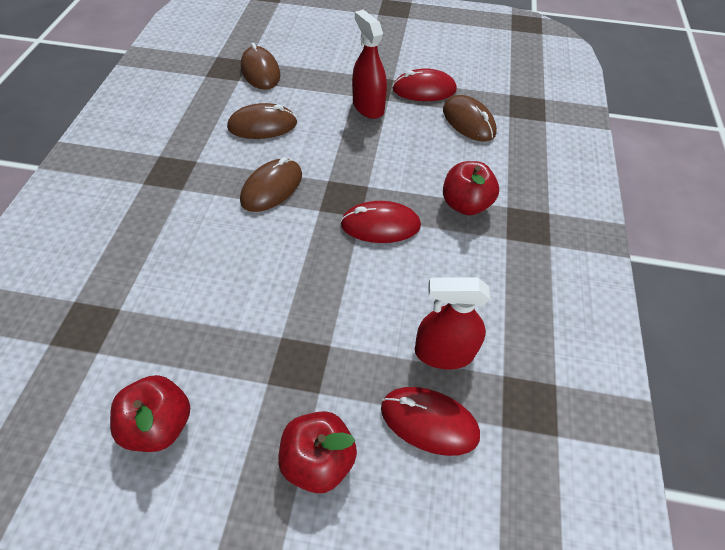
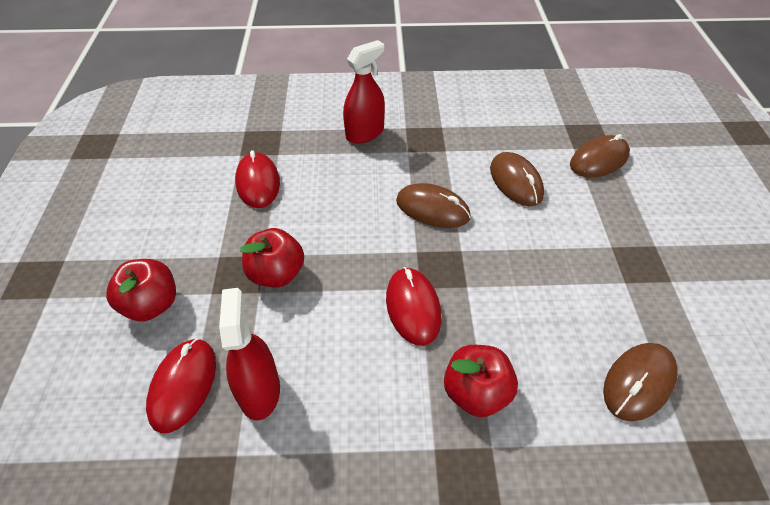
camera: 80 degrees right, 5 degrees down
(160, 424) = (184, 203): red apple -> red apple (276, 274)
(368, 107) = (599, 264): red spray bottle -> red spray bottle (365, 133)
(424, 90) = (672, 319): red mouse -> red mouse (258, 182)

